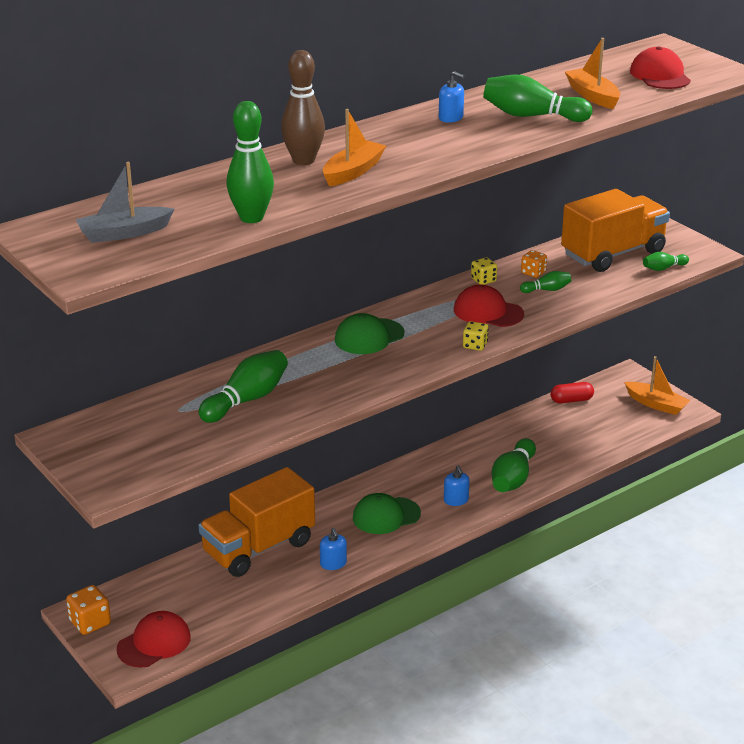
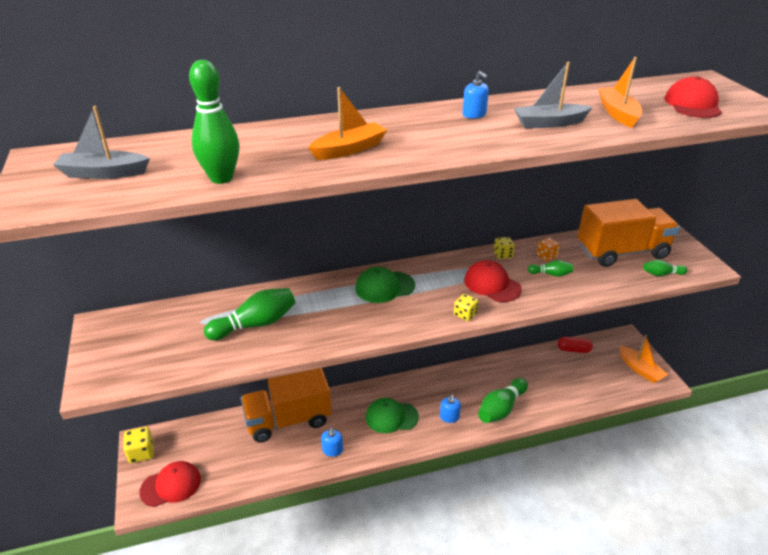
camera: 20 degrees right, 5 degrees up
(90, 623) = (141, 453): orange dice -> yellow dice
(303, 160) = (317, 132): brown bowling pin -> none
(532, 116) = (549, 123): green bowling pin -> grey boat

